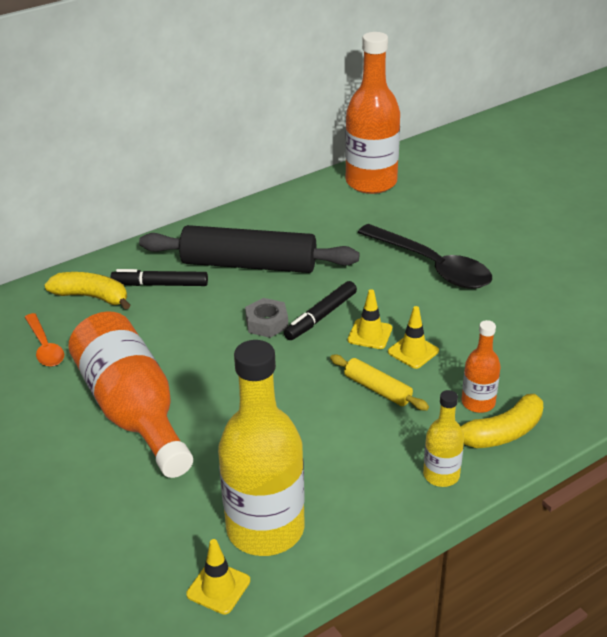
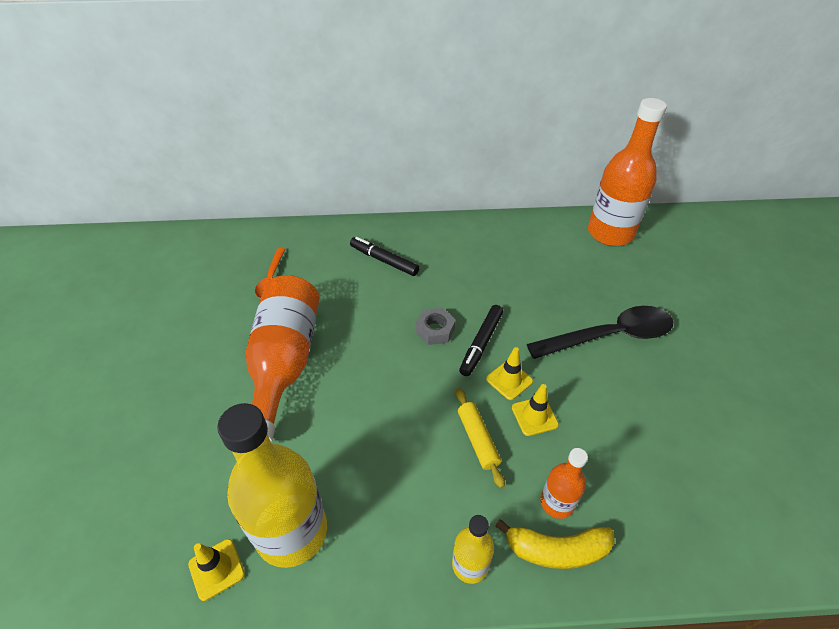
camera: 30 degrees right, 10 degrees up
(92, 297) = (331, 251): yellow banana -> none
(249, 264) = (460, 270): black rolling pin -> none
(321, 316) = (481, 343): black marker -> black marker turned 45 degrees counterclockwise
(432, 266) = (609, 336): black spoon -> black spoon turned 90 degrees counterclockwise

